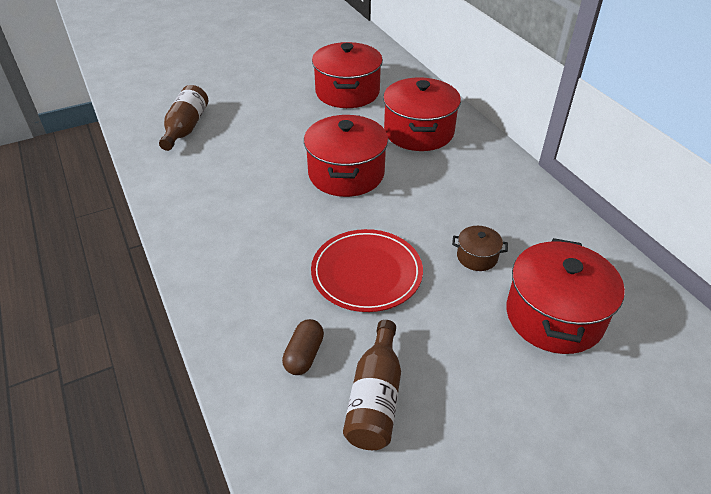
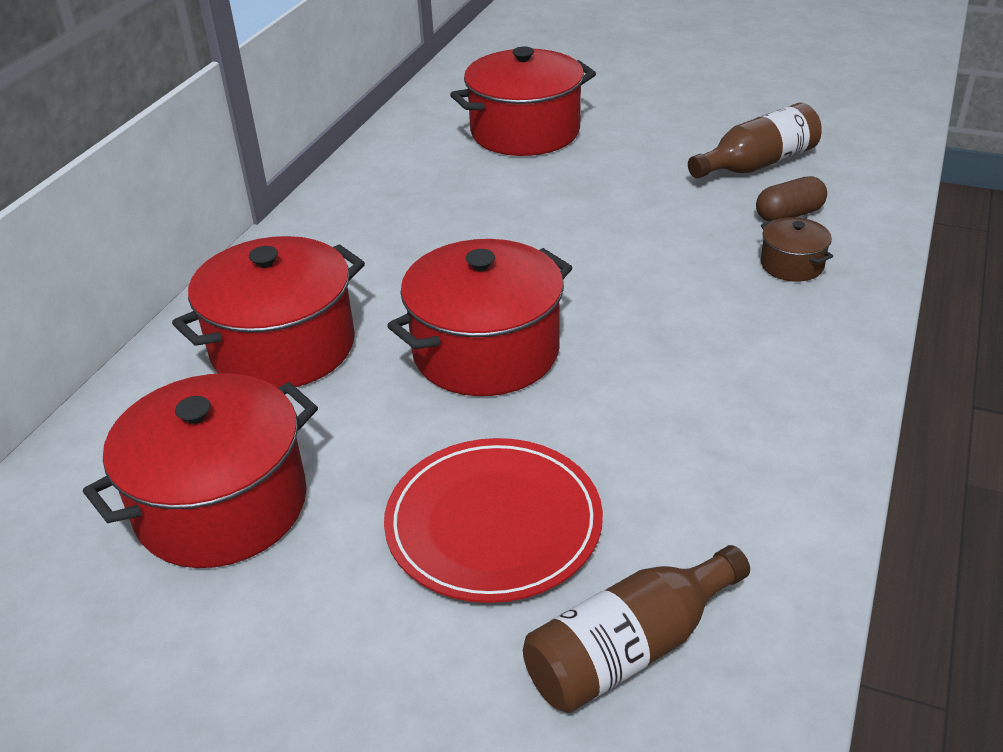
camera: 130 degrees left, 5 degrees down
(366, 273) = (637, 238): red plate -> red plate (493, 524)
(477, 257) = (505, 192): brown pot -> brown pot (792, 265)

